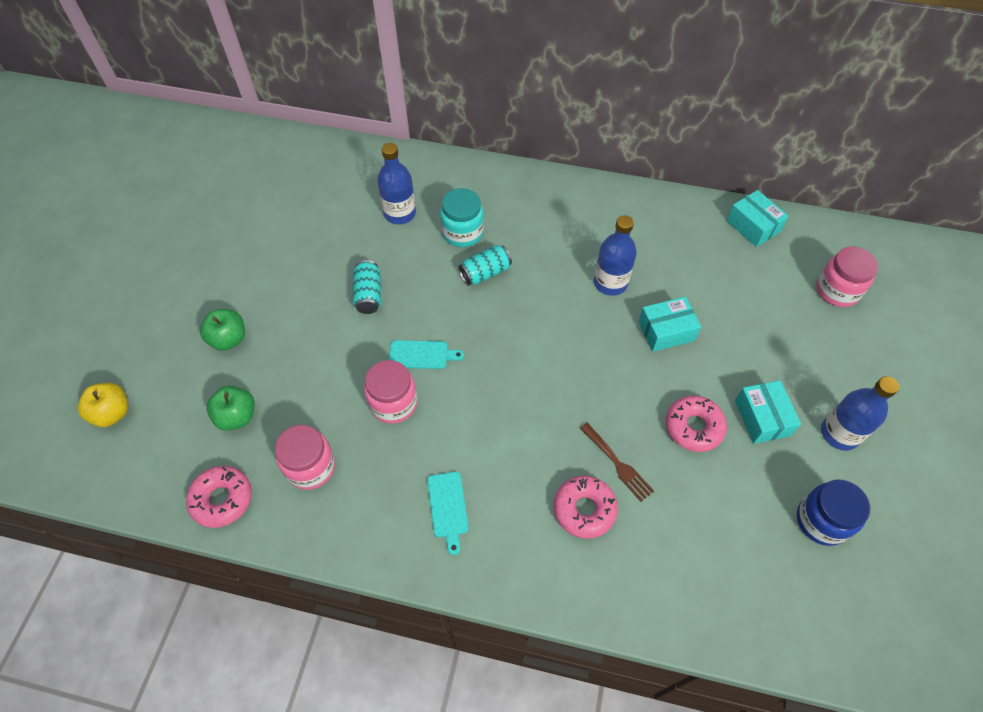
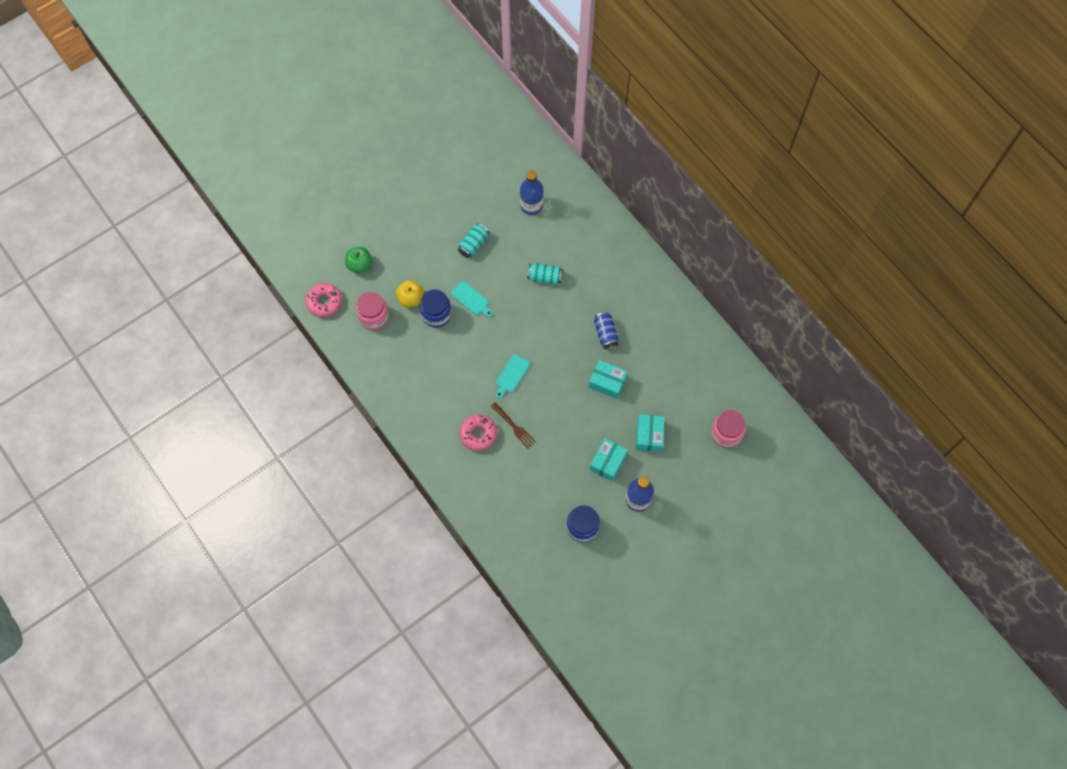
camera: 40 degrees right, 10 degrees up
(112, 413) = (306, 220): yellow apple -> yellow apple (411, 299)
(229, 339) = (386, 219): green apple -> none
(393, 403) = (436, 314): pink jar -> blue jar
(448, 507) = (418, 384): turquoise cutting board -> turquoise cutting board (511, 375)
(462, 232) = (555, 243): turquoise jar -> none
(610, 283) = (605, 334): blue bottle -> blue can
(617, 464) = (514, 426): brown fork -> brown fork turned 45 degrees counterclockwise
(693, 427) = (569, 439): pink donut -> none
(753, 226) = (723, 362): turquoise box -> turquoise box (649, 435)

